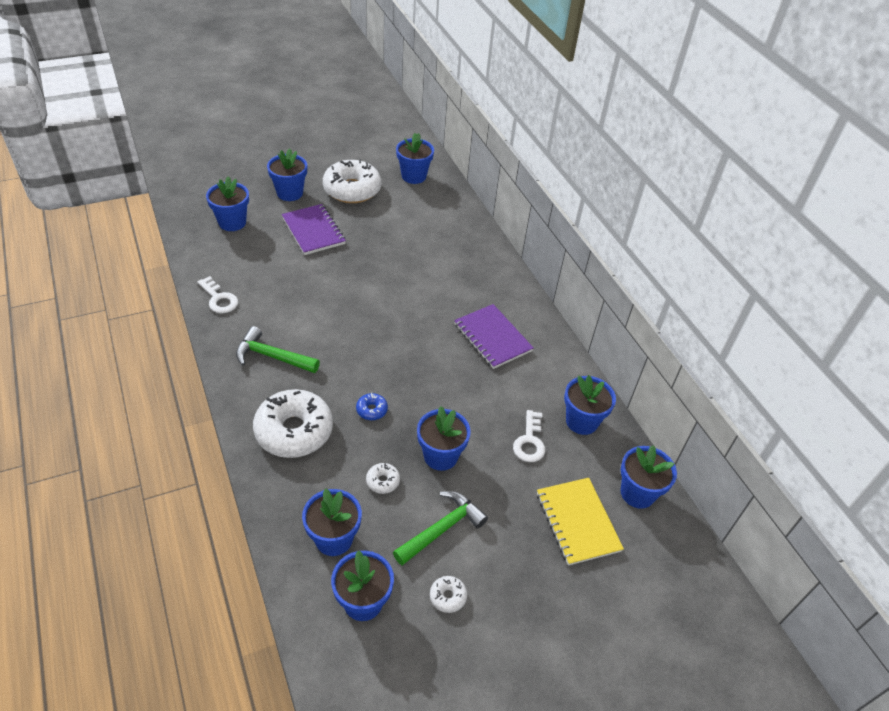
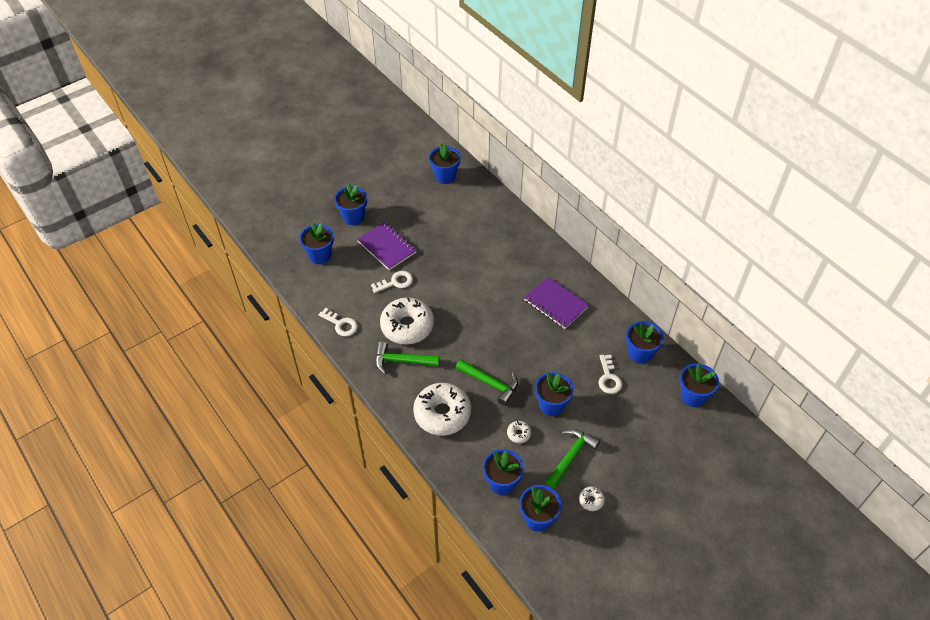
camera: 10 degrees left, 5 degrees up
(306, 269) = (395, 282): none -> white key
(352, 189) = (401, 201): white donut -> white donut (407, 326)
(371, 410) = (490, 383): blue donut -> green hammer
(578, 522) = (659, 427): yellow notebook -> none

